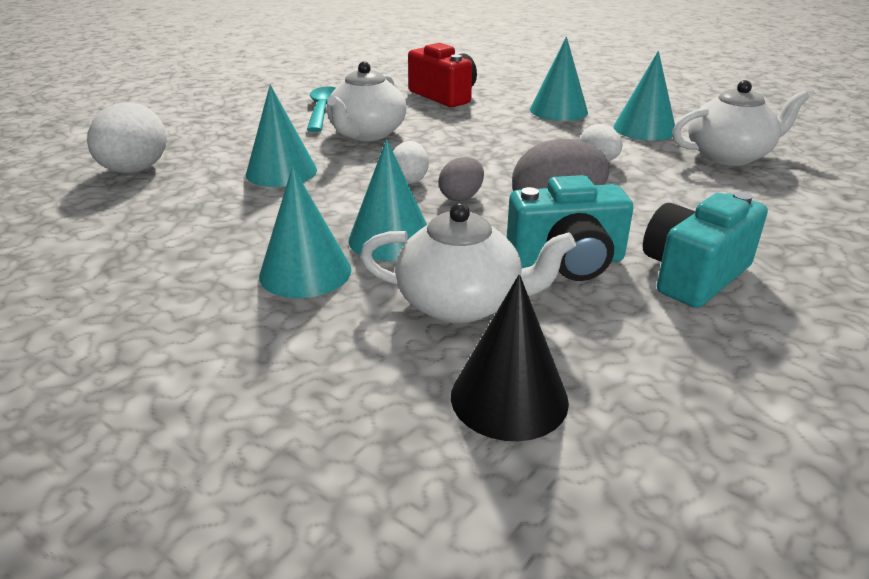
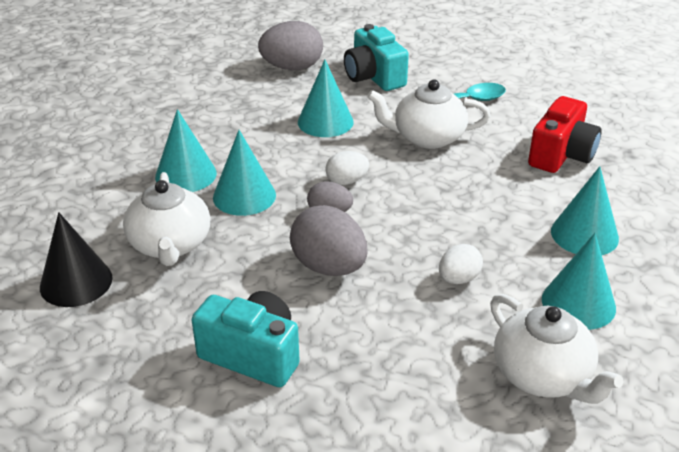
camera: 70 degrees right, 5 degrees up
(135, 170) = (292, 68): white egg -> grey egg
(567, 261) = (246, 284): turquoise camera -> turquoise camera (374, 77)

